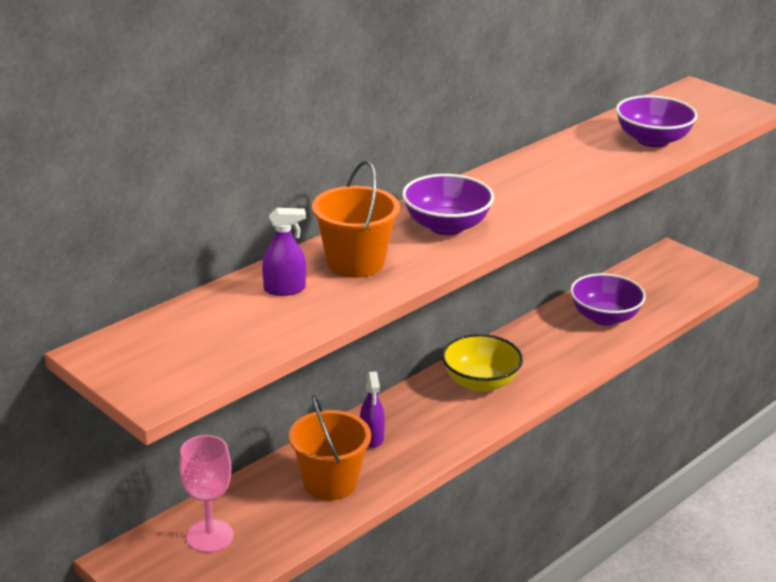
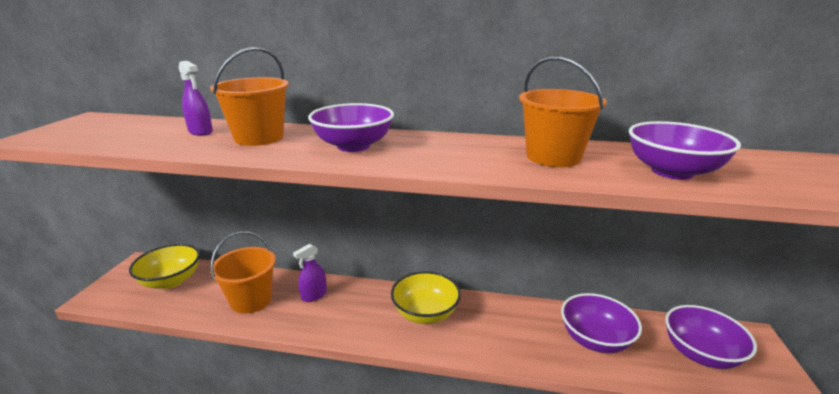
camera: 55 degrees right, 5 degrees down
(210, 536) = (171, 281): pink goblet -> yellow bowl
(578, 162) = (553, 157): none -> orange bucket
(663, 284) = (700, 354): none -> purple bowl

